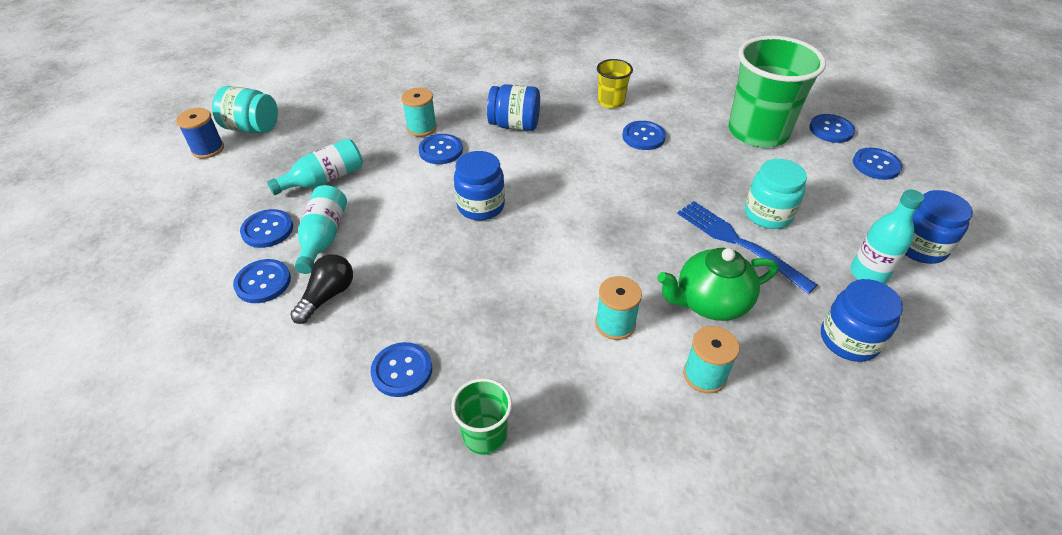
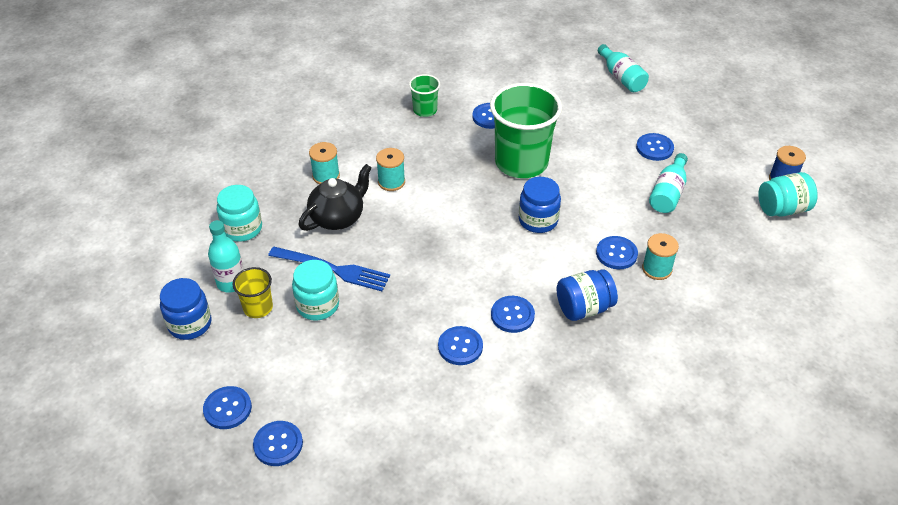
camera: 150 degrees right, 0 degrees up
(263, 282) = (614, 123): blue button -> blue button (512, 315)
(323, 237) = (614, 158): turquoise bottle -> turquoise bottle (621, 77)
(327, 296) = (569, 131): black light bulb -> none
(611, 102) = (520, 382): yellow cup -> yellow cup (258, 308)
(710, 302) = (338, 217): green teapot -> black teapot
(758, 132) = (353, 405): green cup -> green cup (521, 162)
(848, 340) = (242, 228): blue jar -> turquoise jar

